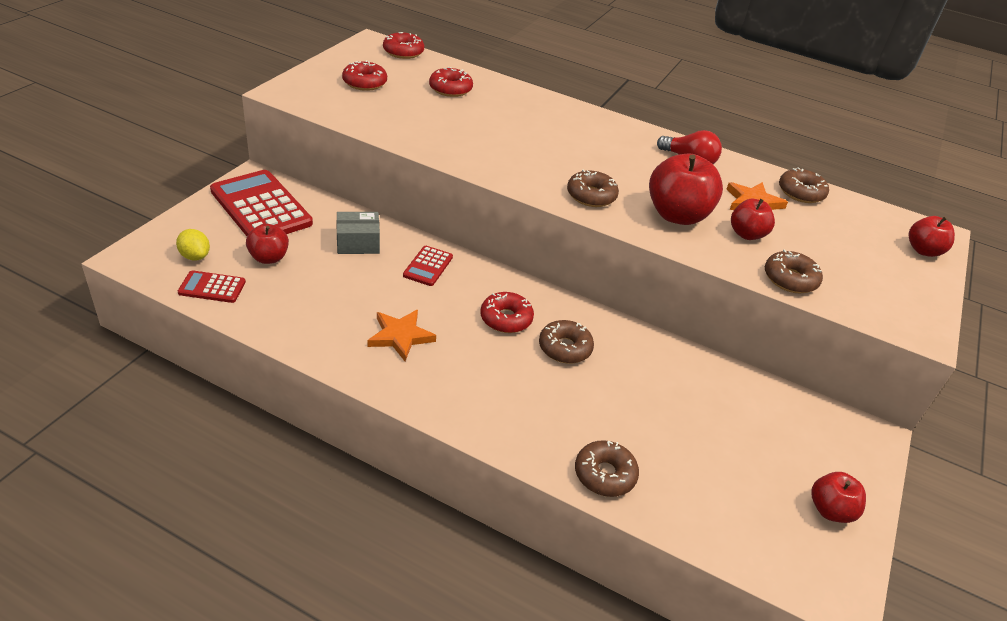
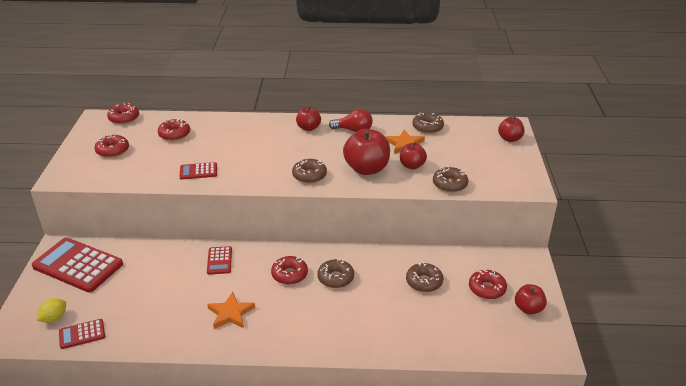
camera: 20 degrees left, 5 degrees down
(195, 256) = (54, 318): yellow lemon -> yellow lemon turned 75 degrees counterclockwise
(269, 258) = (108, 298): red apple -> red apple (308, 128)
(358, 243) = (163, 263): grey box -> none
(450, 141) = (198, 171): none -> red calculator
(604, 474) = (401, 343): brown donut -> brown donut (424, 282)
(779, 453) = (487, 289): none -> red donut

